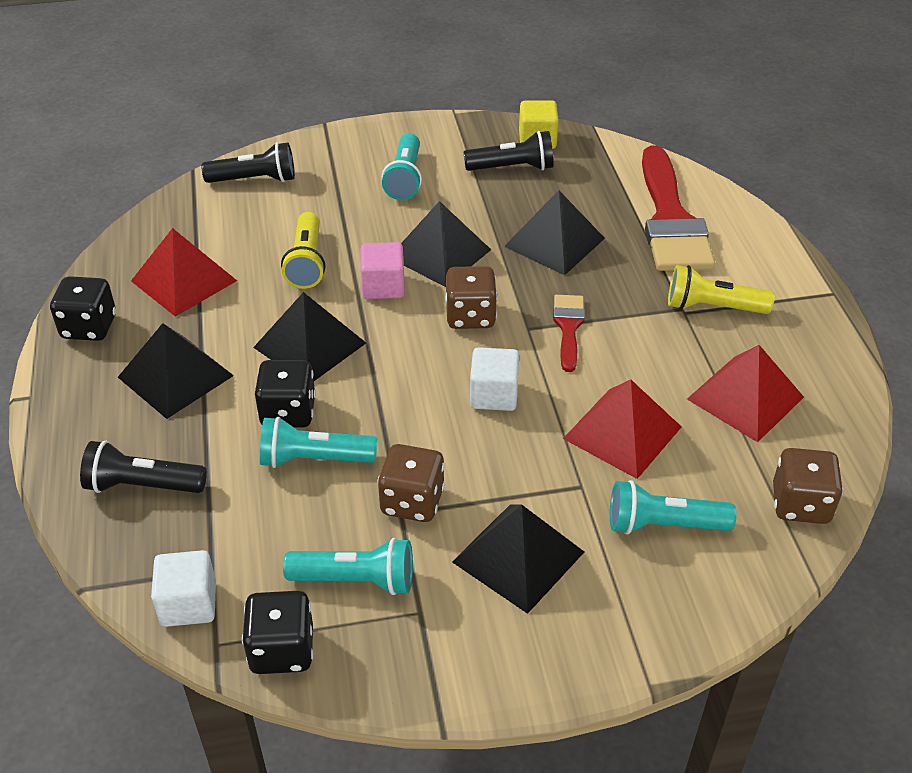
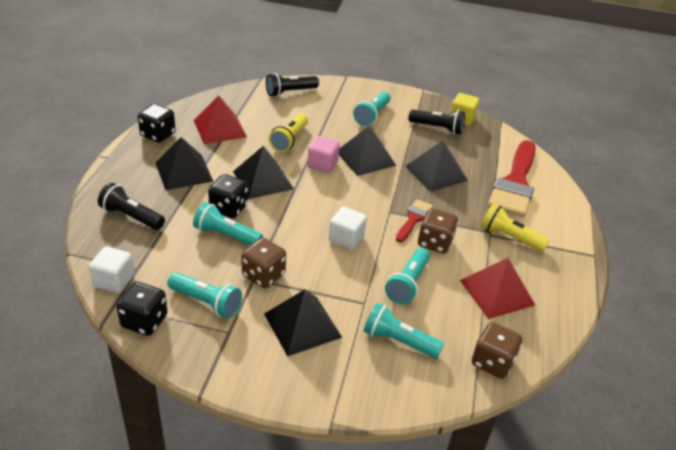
camera: 20 degrees right, 5 degrees down
(255, 180) = (290, 92): black flashlight -> black flashlight turned 135 degrees clockwise
(470, 316) = (361, 195): brown dice -> brown dice (434, 243)
(622, 432) = (408, 284): red pyramid -> turquoise flashlight

